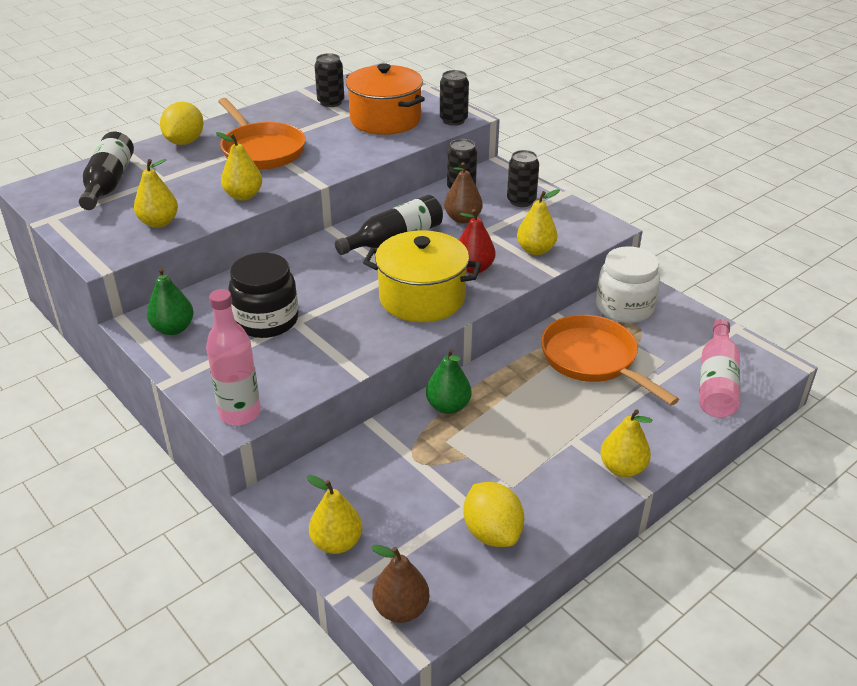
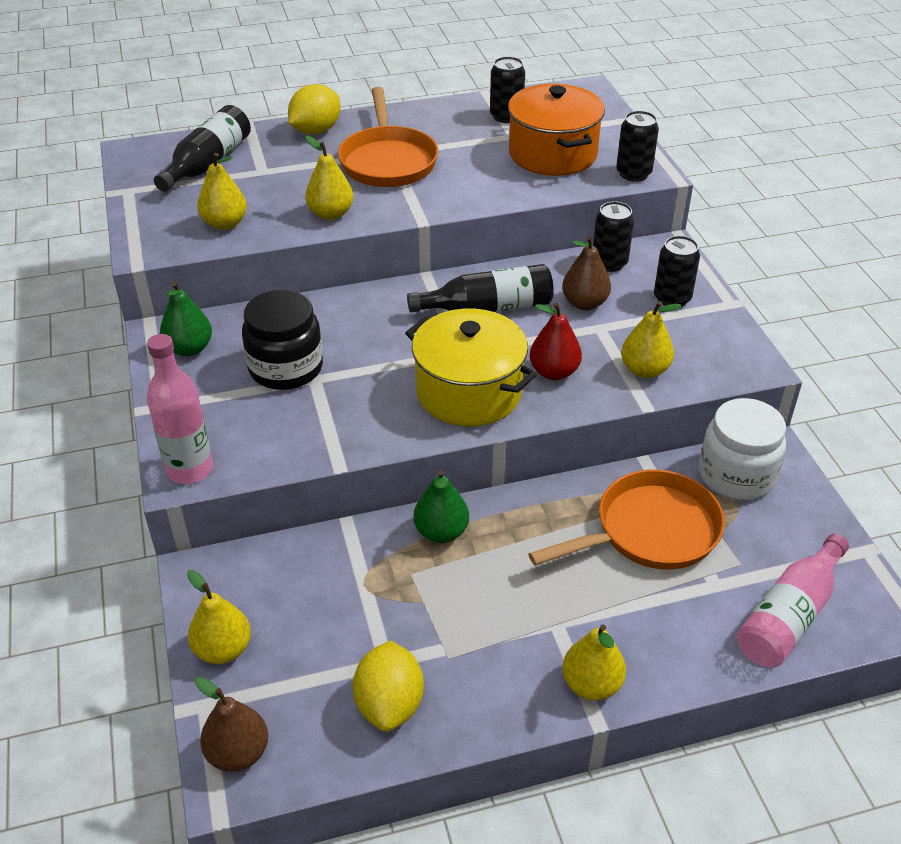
camera: 25 degrees right, 5 degrees up
(593, 360) = (650, 531): orange pan -> orange pan turned 75 degrees clockwise

